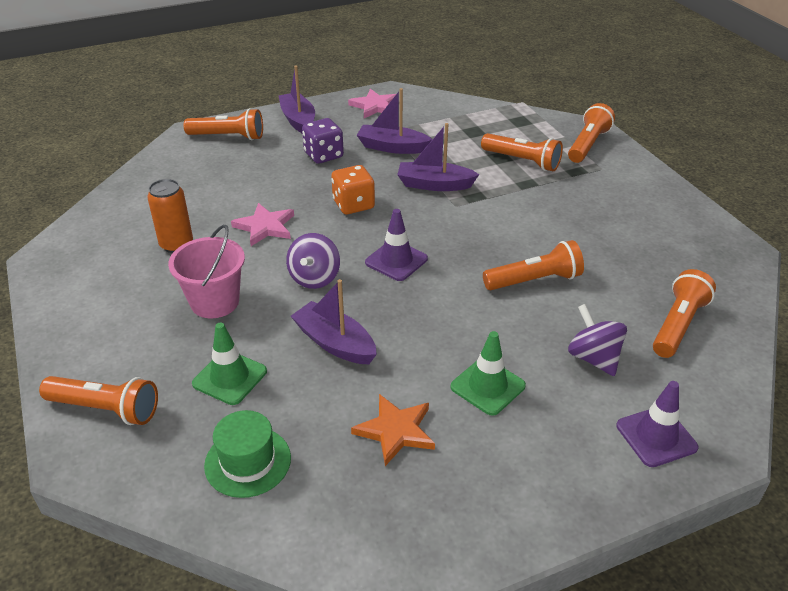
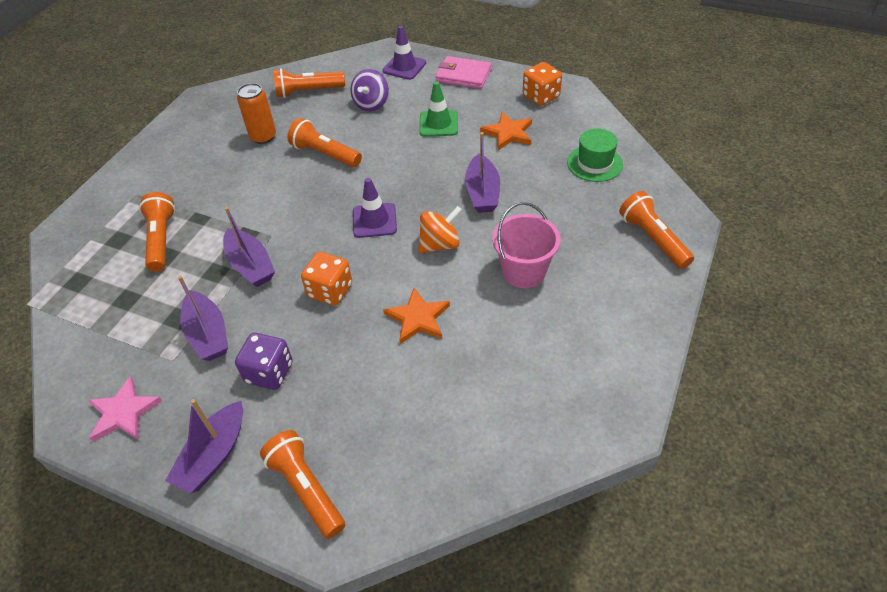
camera: 130 degrees left, 10 degrees up
(176, 245) = (502, 351): orange can -> orange can (263, 137)
(230, 377) = (563, 211): green traffic cone -> none
(265, 227) = (418, 318): pink star -> orange star
(314, 278) = (440, 244): purple spinning top -> orange spinning top
(426, 524) = (541, 97): none -> orange dice
(571, 482) = (463, 75): none -> pink wallet
(588, 144) = (97, 219): orange flashlight -> none

